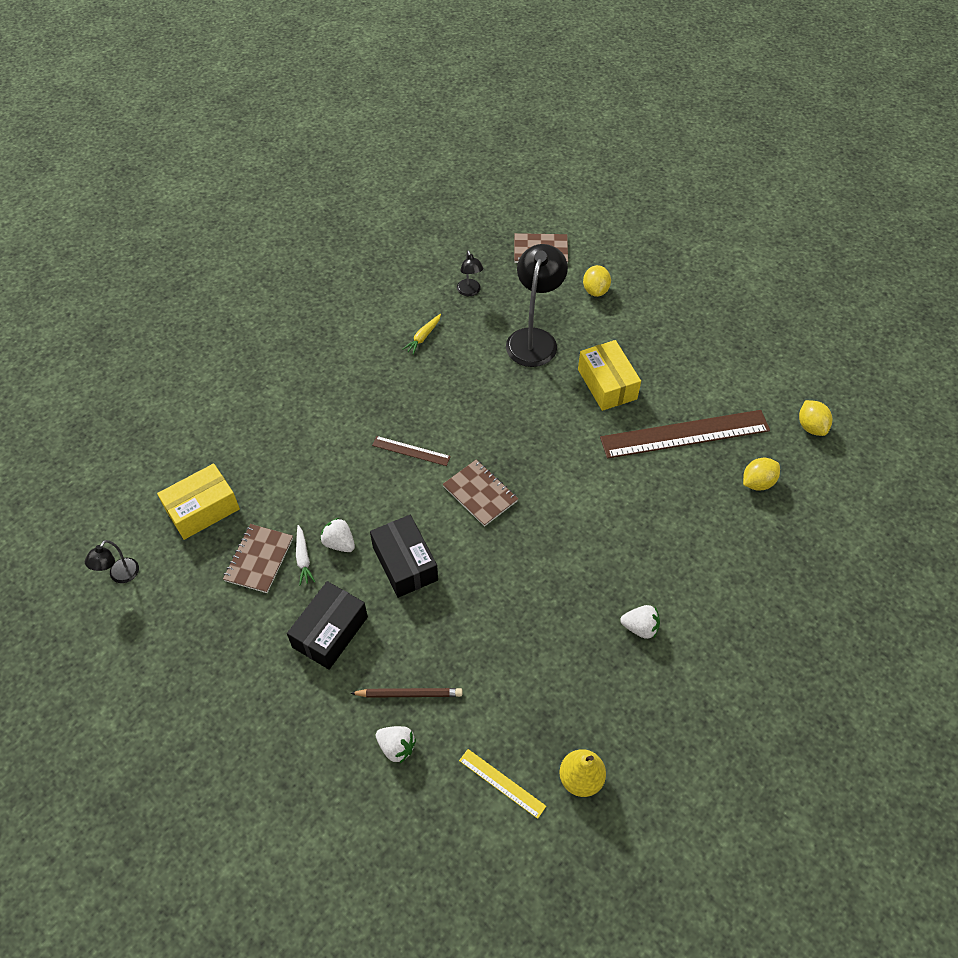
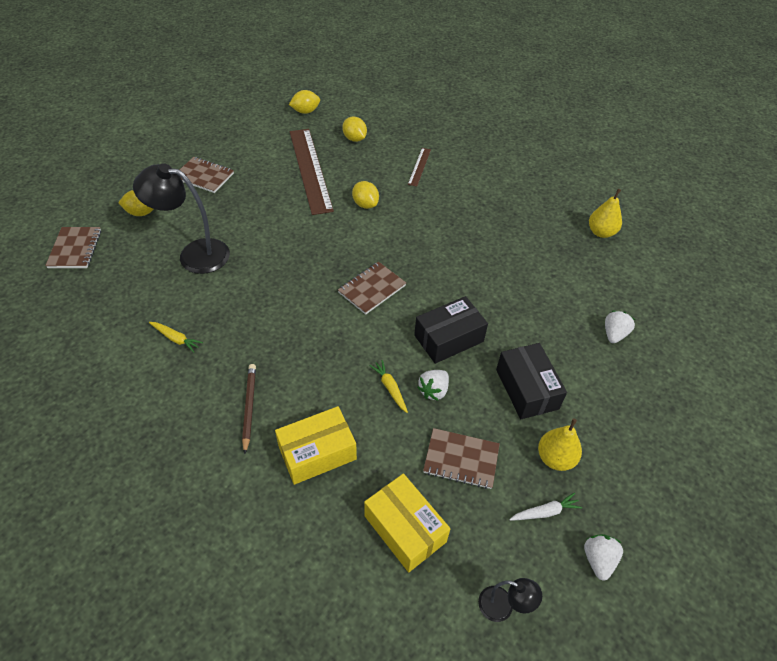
camera: 95 degrees left, 5 degrees down
(245, 644) = (555, 458): none -> yellow pear
(303, 558) = (454, 419): white carrot -> white carrot (545, 512)
(330, 632) = (527, 389): black box -> black box turned 45 degrees clockwise
(347, 505) = (390, 388): none -> yellow carrot
(409, 694) = (568, 328): brown pencil -> brown pencil (249, 407)
(411, 451) = (324, 341): brown ruler -> brown ruler (419, 166)
(470, 291) = (118, 302): black lamp -> none
(502, 783) = (619, 272): yellow ruler -> none
(607, 384) = (255, 209): yellow box -> yellow box (317, 453)
(622, 491) = (365, 204): none -> yellow lemon
(640, 627) = (481, 200): white strawberry -> white strawberry (598, 560)
(660, 334) = (204, 176): none -> brown notebook

